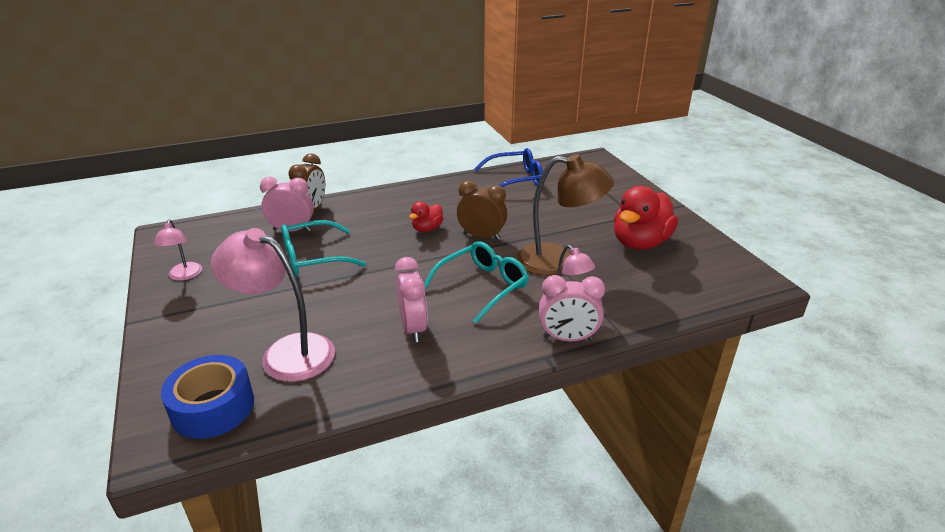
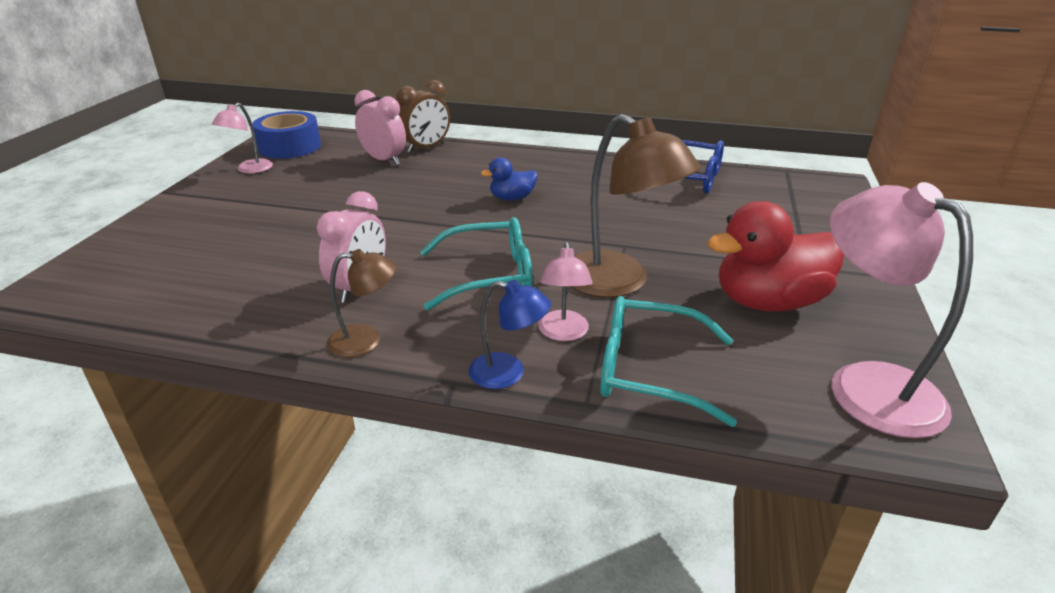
camera: 35 degrees right, 0 degrees up
(213, 407) = (111, 283): blue tape -> blue tape (290, 147)
(286, 352) = (226, 262): pink lamp -> pink lamp (866, 384)
(314, 257) = (367, 189): turquoise glasses -> turquoise glasses (649, 371)
(427, 229) = (512, 198): red duck -> blue duck
(465, 358) = (366, 340): none -> brown lamp
(481, 236) = (561, 224): brown clock -> none
(567, 338) = (508, 373): pink clock -> blue lamp

